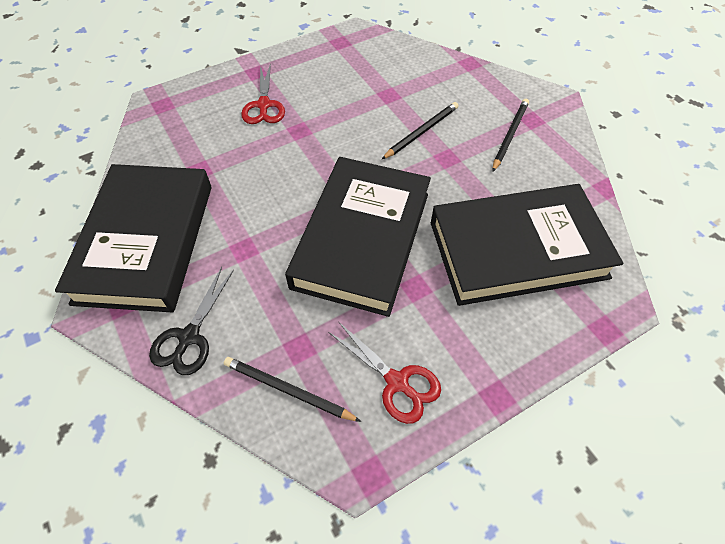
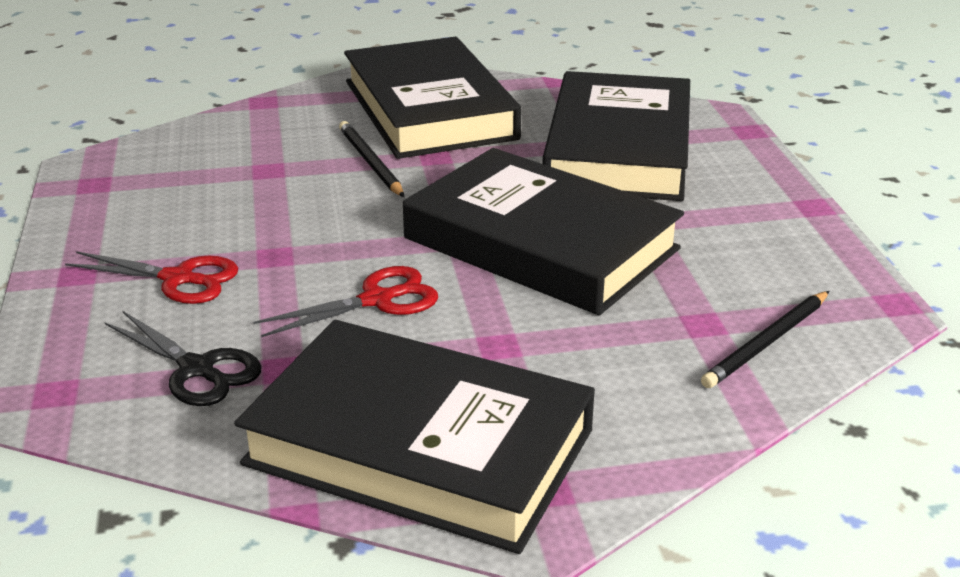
camera: 70 degrees left, 25 degrees down
(189, 337) = (646, 419): black scissors -> black scissors (197, 369)
(397, 382) = (778, 262): red scissors -> red scissors (377, 300)
(509, 135) = (429, 109): black pencil -> black book

